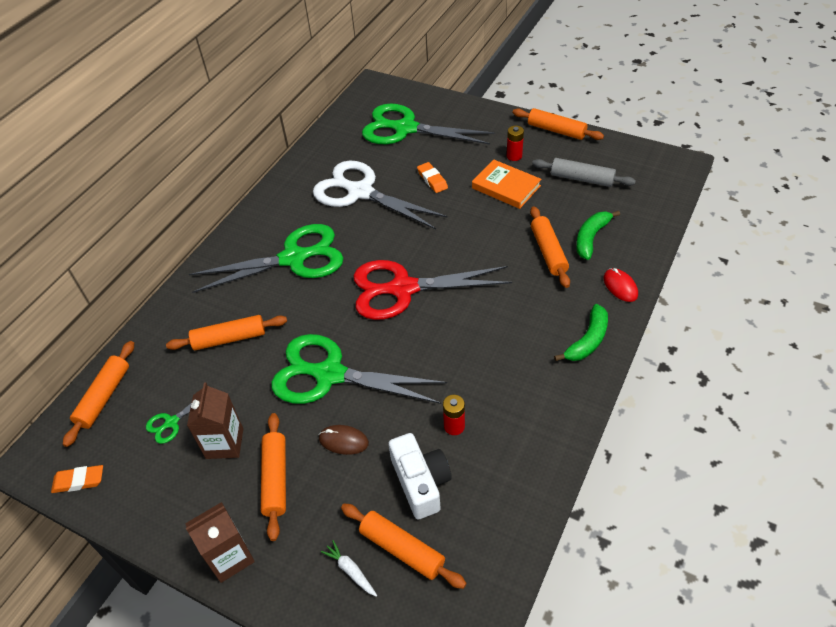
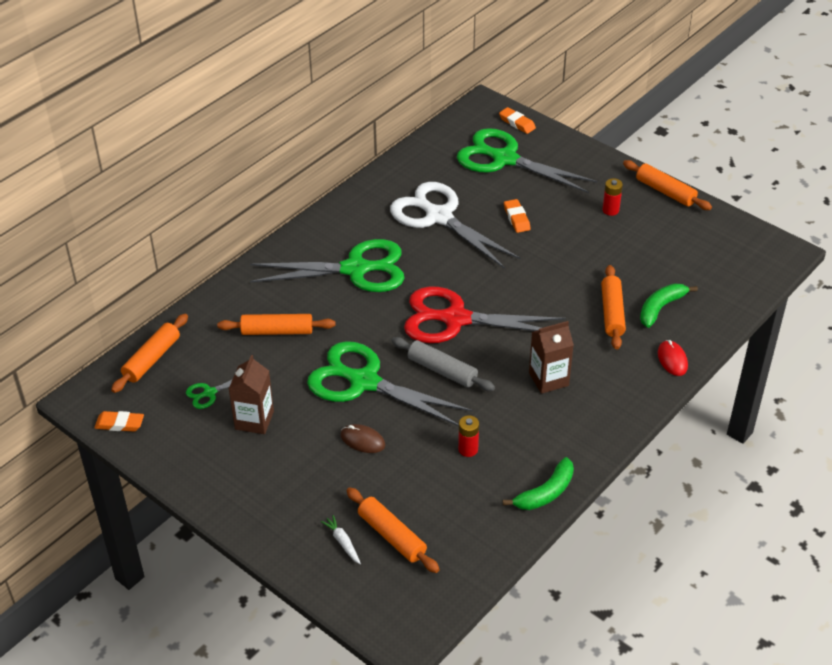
camera: 10 degrees right, 5 degrees down
(230, 557) = (241, 510): brown carton -> brown carton (548, 379)
(276, 479) = (294, 458): orange rolling pin -> none
(407, 95) = (517, 123): none -> orange eraser
(420, 482) = (423, 488): white camera -> none
(506, 187) = (591, 240): orange book -> none
(582, 179) = (673, 247): grey rolling pin -> grey rolling pin (442, 371)
(587, 340) = (620, 402): green banana -> green banana (545, 493)

